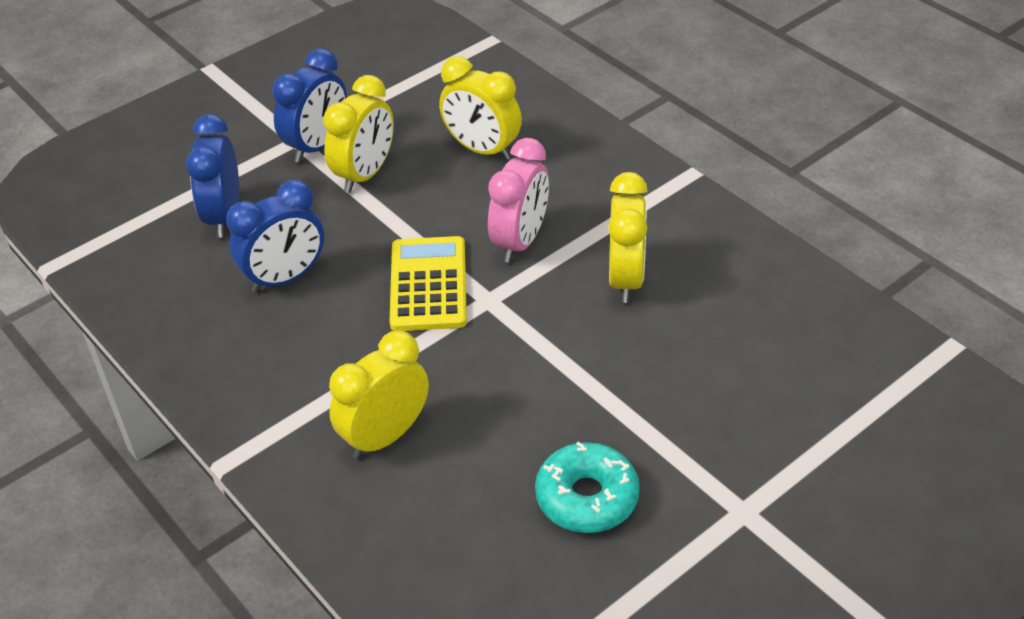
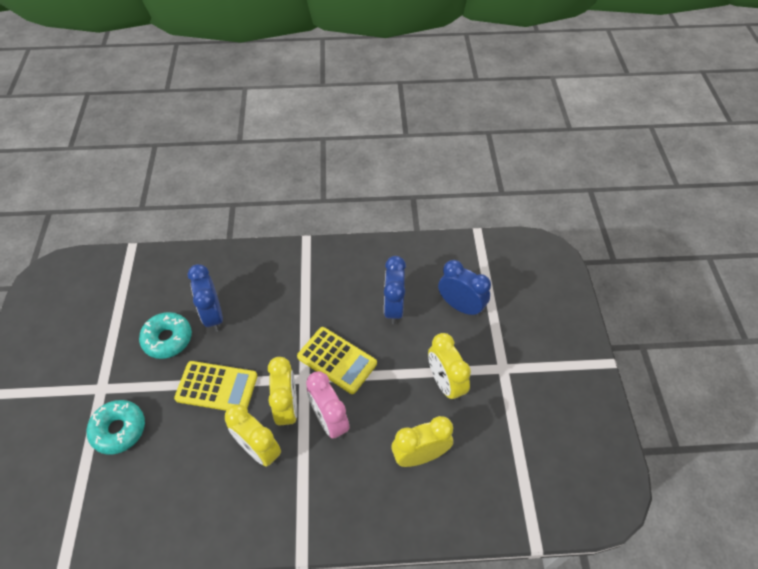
camera: 125 degrees right, 10 degrees up
(317, 146) = (489, 375): blue clock -> blue clock (213, 315)
(385, 436) = (267, 292): yellow clock -> yellow clock (287, 408)
(595, 378) = (217, 387): none -> yellow calculator
(766, 435) = (119, 430): none -> turquoise donut

